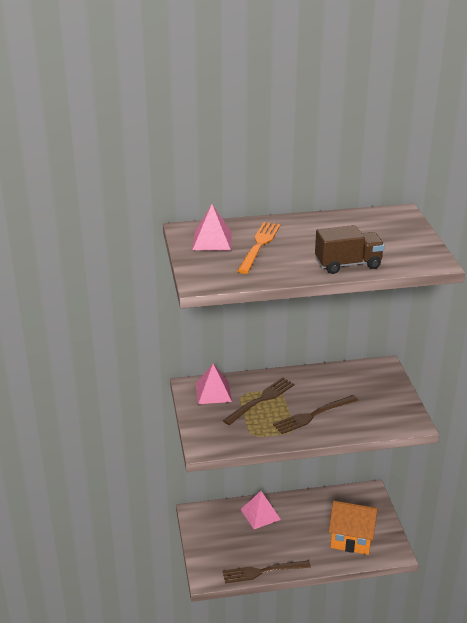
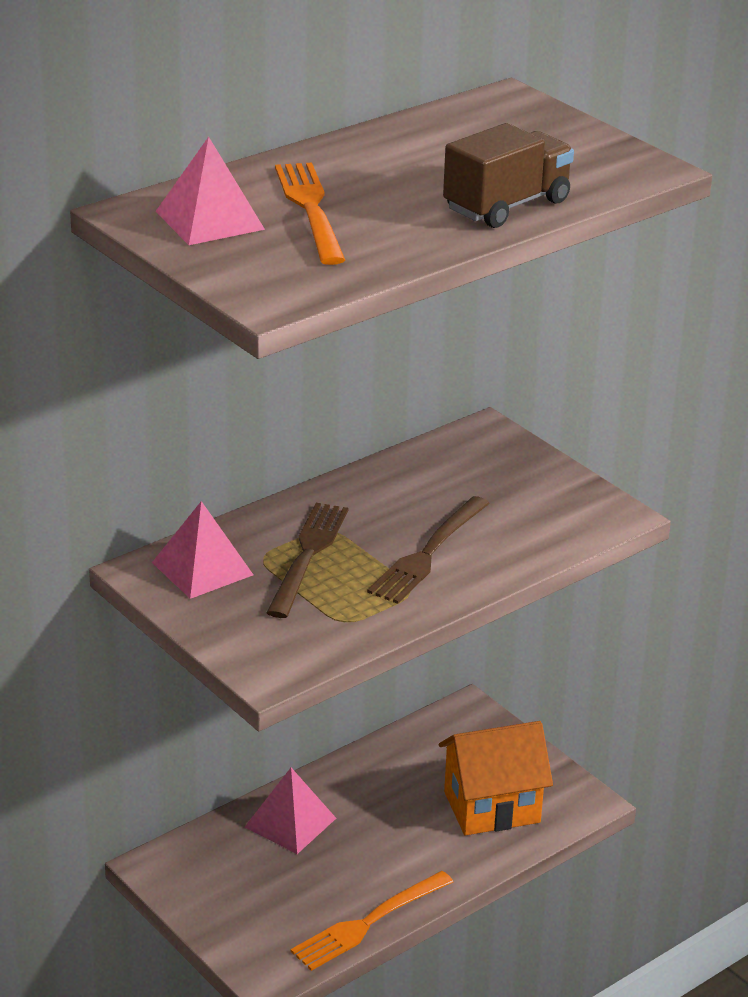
camera: 30 degrees left, 0 degrees up
(262, 572) = (368, 923): brown fork -> orange fork

